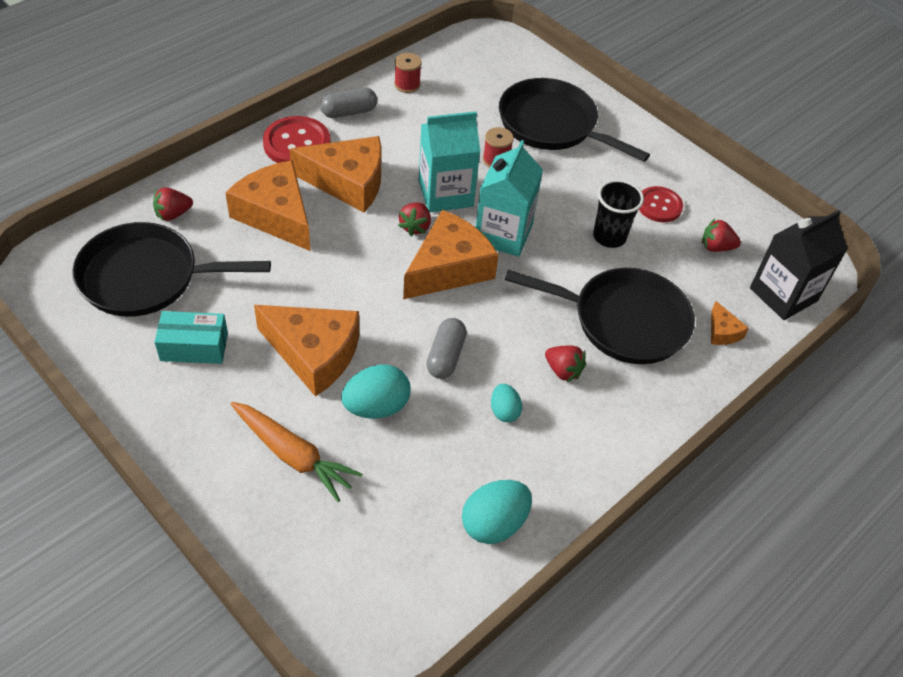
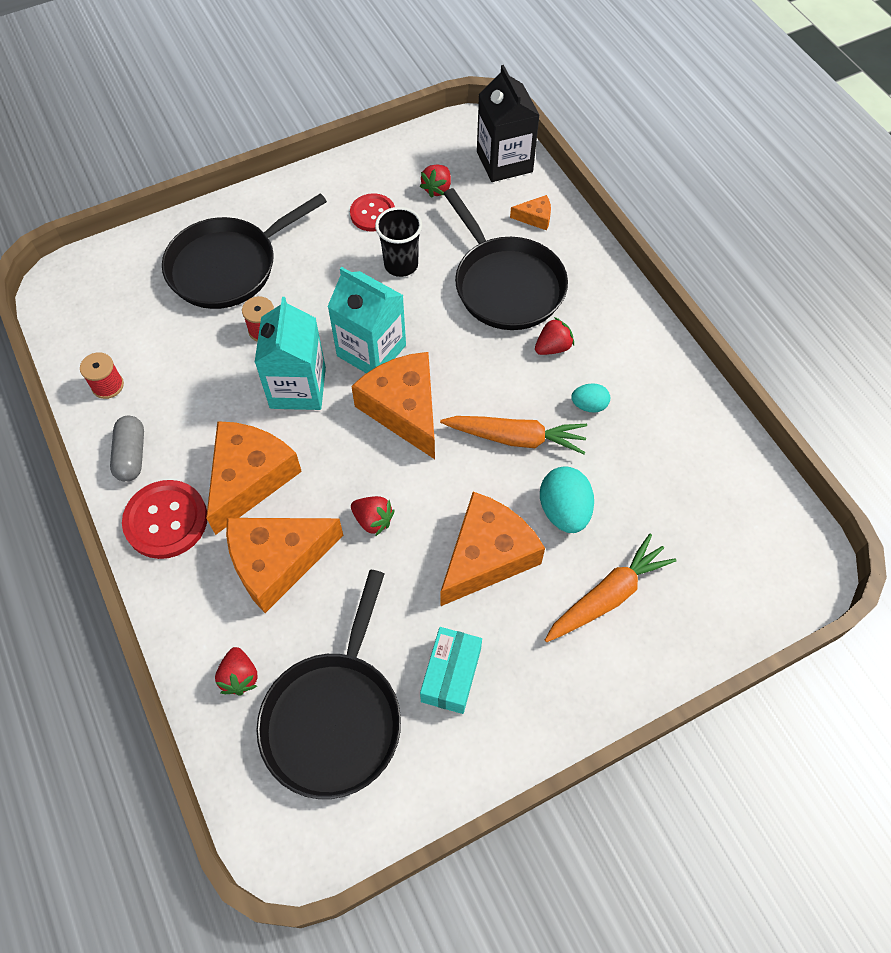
camera: 70 degrees left, 10 degrees up
(415, 227) = (338, 426): red strawberry -> red strawberry (373, 520)
(445, 356) = (516, 438): grey capsule -> orange carrot
(494, 524) = (704, 443): turquoise egg -> none
(623, 321) = (506, 285): black pan -> black pan turned 120 degrees clockwise

